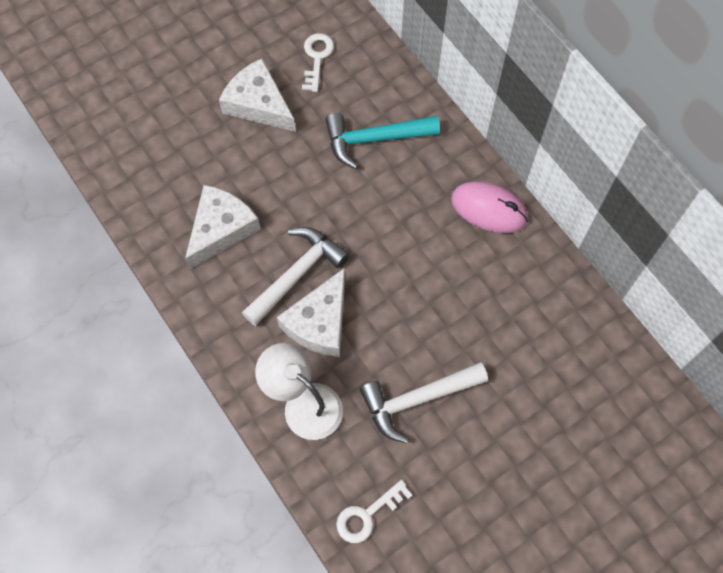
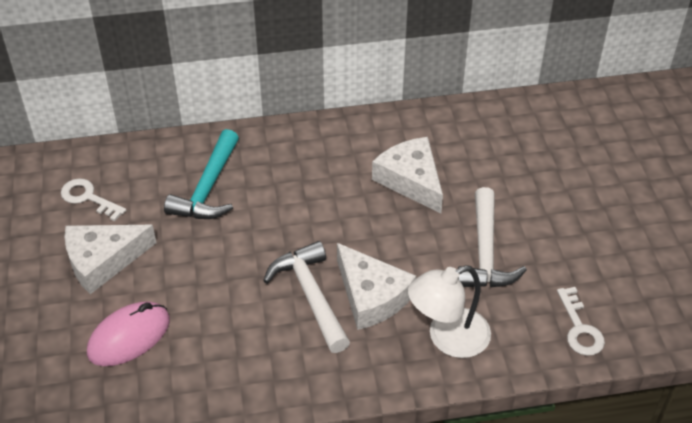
camera: 65 degrees left, 20 degrees down
(221, 229) = (222, 341): white cheese -> white cheese (411, 180)
(489, 209) = (331, 139): pink mouse -> pink mouse (129, 337)

